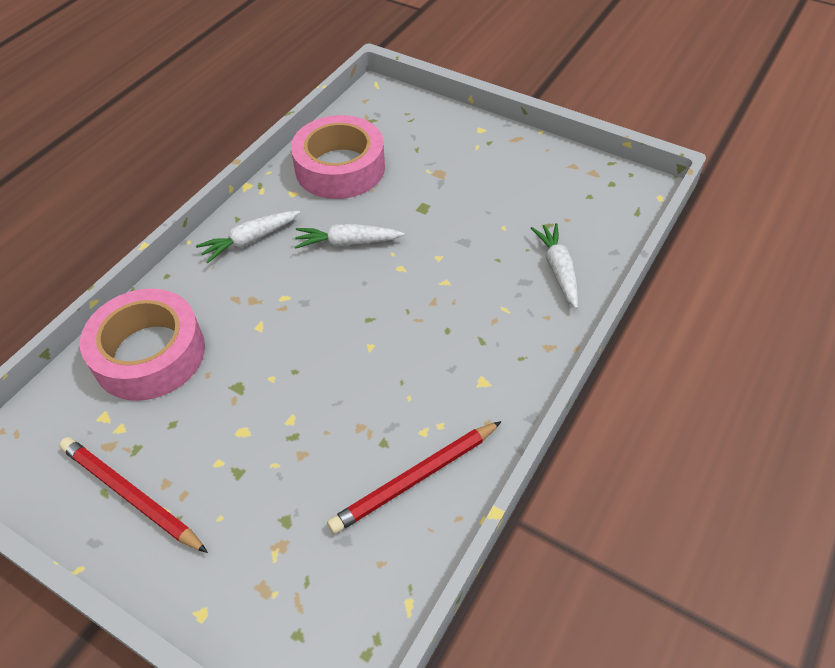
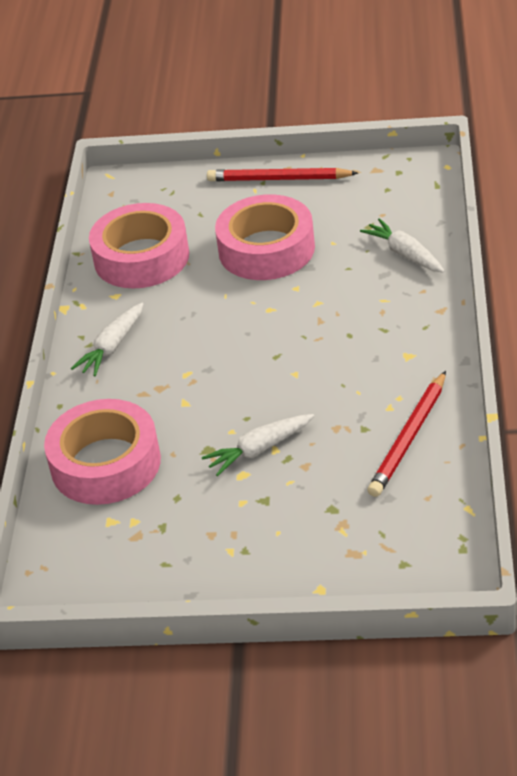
camera: 25 degrees left, 10 degrees down
(130, 495) = (190, 554): red pencil -> red pencil (278, 179)
(347, 242) = (205, 311): white carrot -> white carrot (259, 449)
(443, 207) = (266, 249): none -> pink tape

